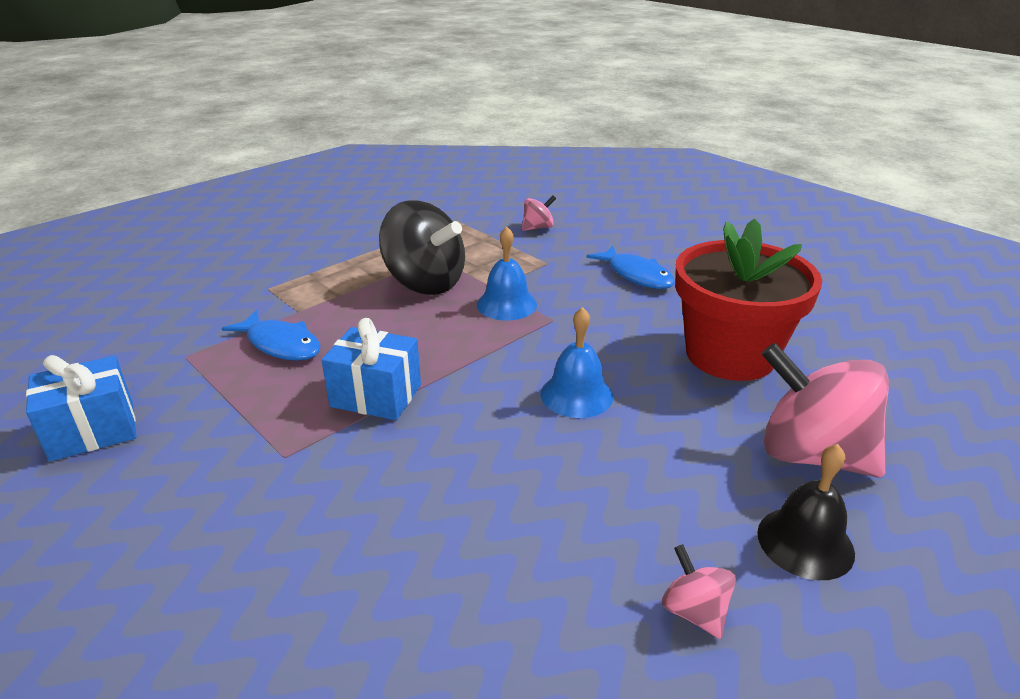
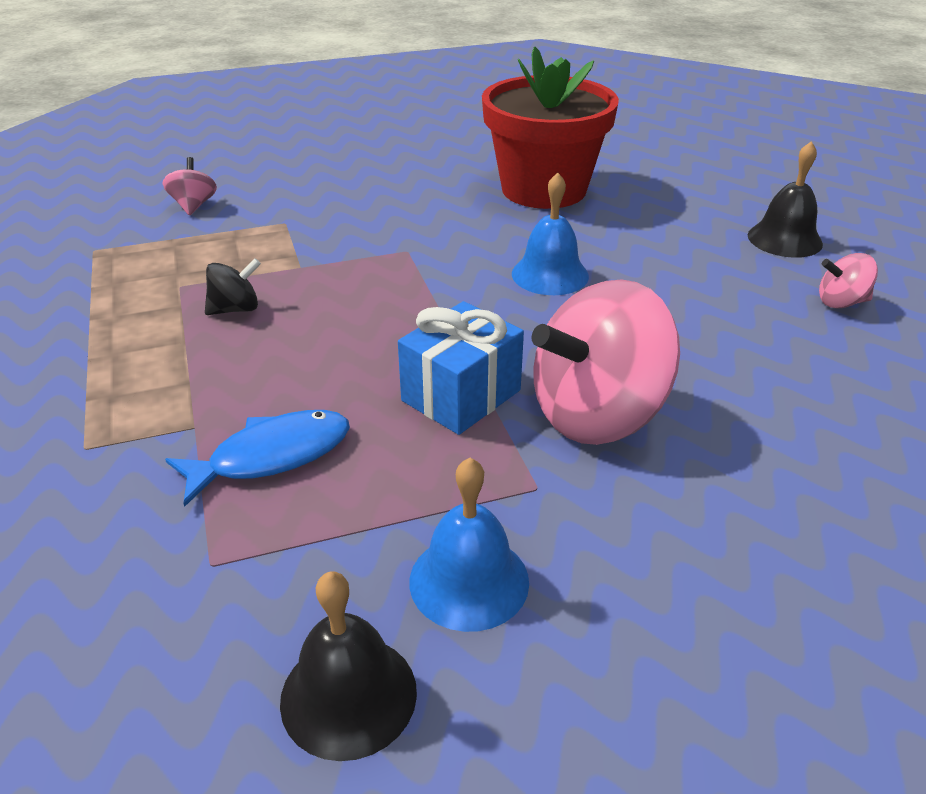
camera: 65 degrees left, 5 degrees up
(93, 431) = (348, 695): blue gift -> black bell
(425, 283) = (236, 309): black spinning top -> black spinning top, size x0.45
(506, 304) = (348, 268): blue bell -> blue bell (469, 581)
(636, 275) = (368, 186): blue fish -> none
(812, 454) = (692, 204): pink spinning top -> pink spinning top (597, 414)

